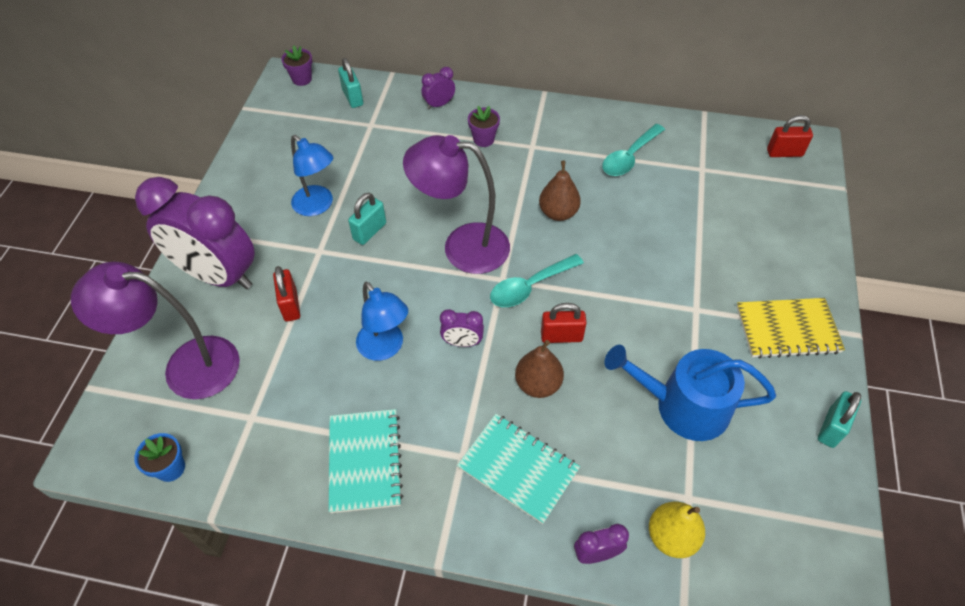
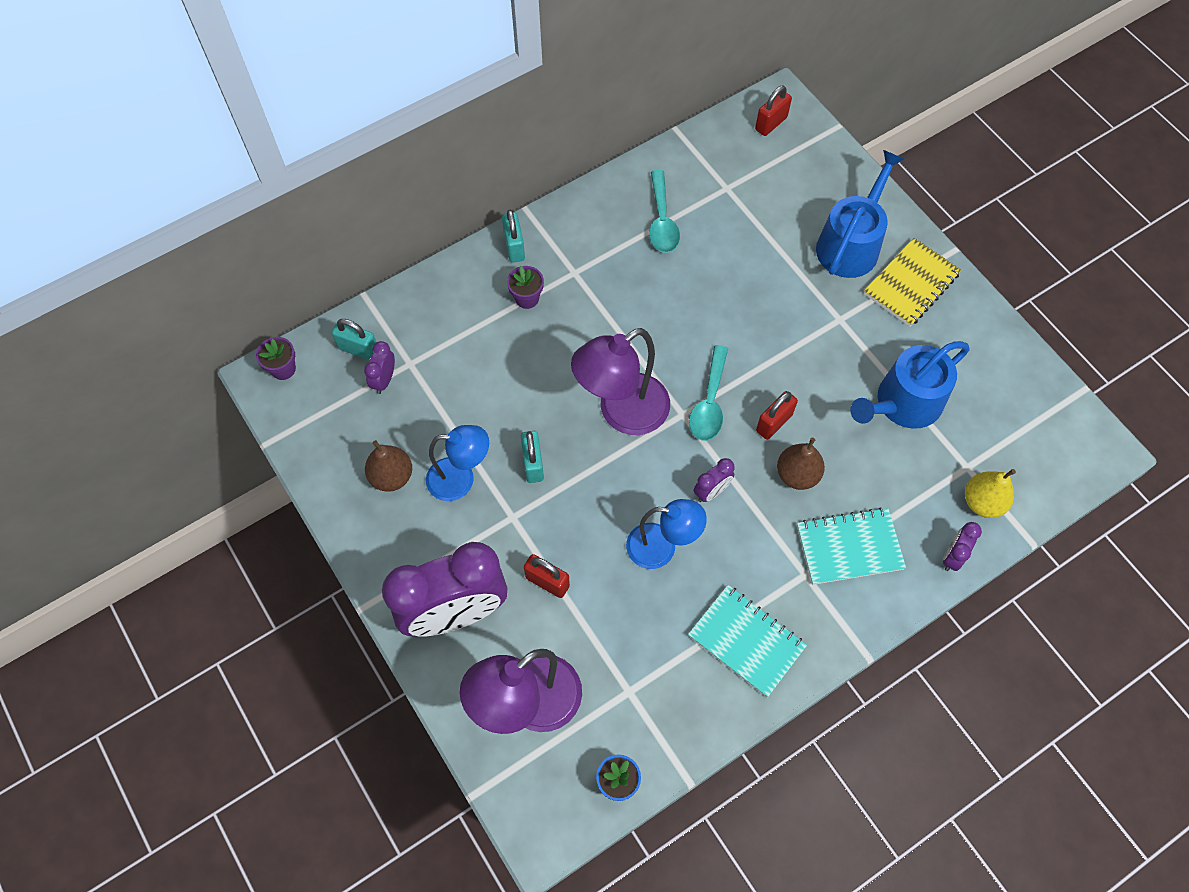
camera: 45 degrees left, 10 degrees up
(439, 104) = (447, 293): purple clock -> purple clock (384, 380)
(558, 213) = (662, 319): brown pear -> brown pear (392, 476)
(764, 267) = (851, 244): none -> blue watering can
(831, 428) = (1001, 337): turquoise padlock -> turquoise padlock (514, 247)

